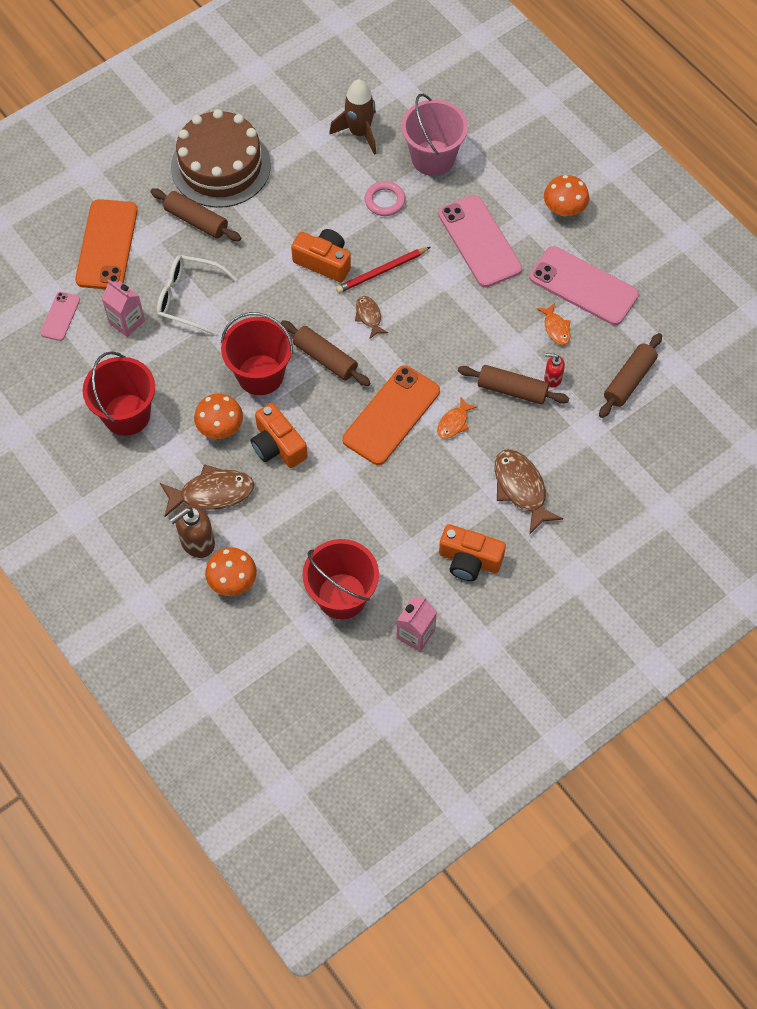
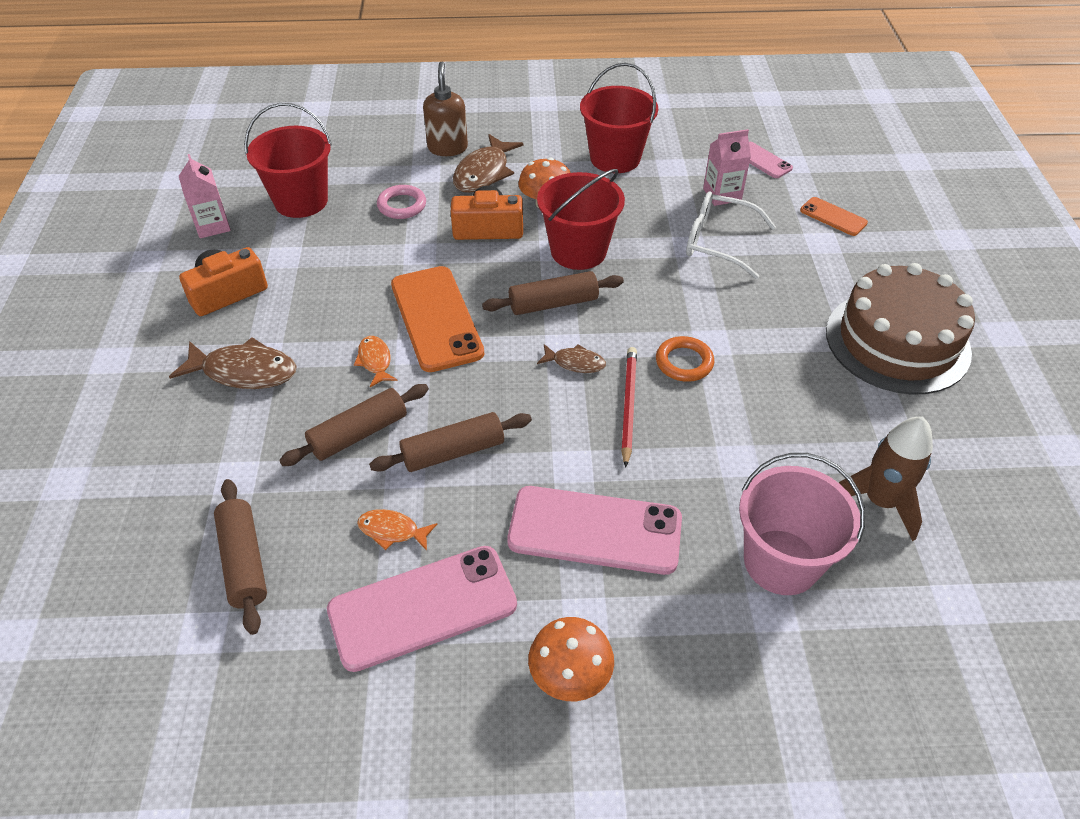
camera: 125 degrees right, 15 degrees down
(107, 245) = (833, 217): orange phone -> orange phone, size x0.51
(188, 298) = (718, 242): white glasses -> white glasses turned 120 degrees counterclockwise
(196, 221) = (822, 289): brown rolling pin -> brown rolling pin (453, 452)
(232, 581) = (391, 152): orange mushroom -> none
(324, 262) = (684, 362): orange camera -> orange ring
(385, 201) = (738, 466): pink ring -> pink ring (402, 205)
(552, 378) = (332, 481): red soap dispenser -> none

